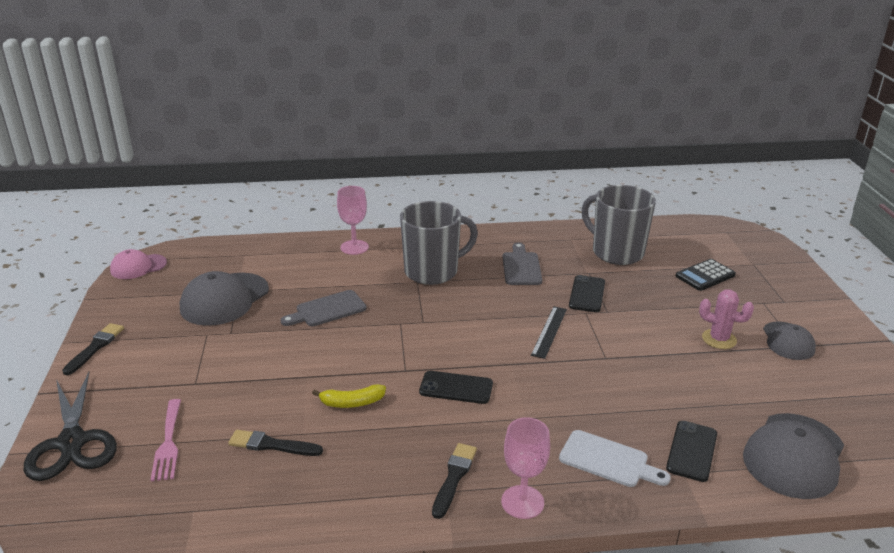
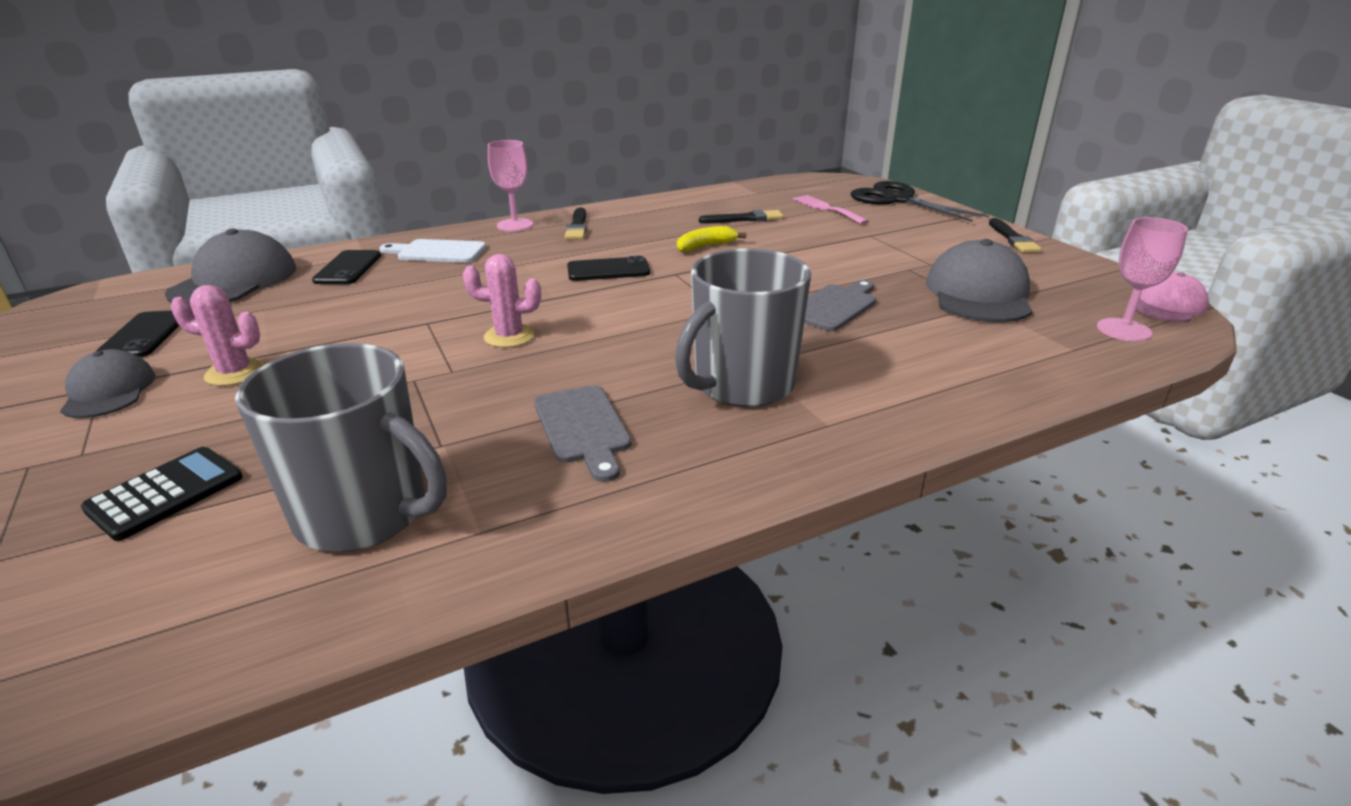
camera: 160 degrees right, 0 degrees up
(354, 247) = (927, 400): pink goblet -> pink goblet (1123, 330)
(549, 331) = (509, 336): black ruler -> pink cactus
(587, 294) = (447, 400): black phone -> black phone (144, 335)

